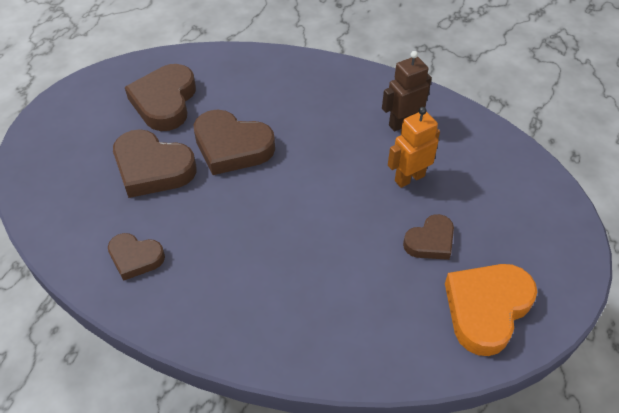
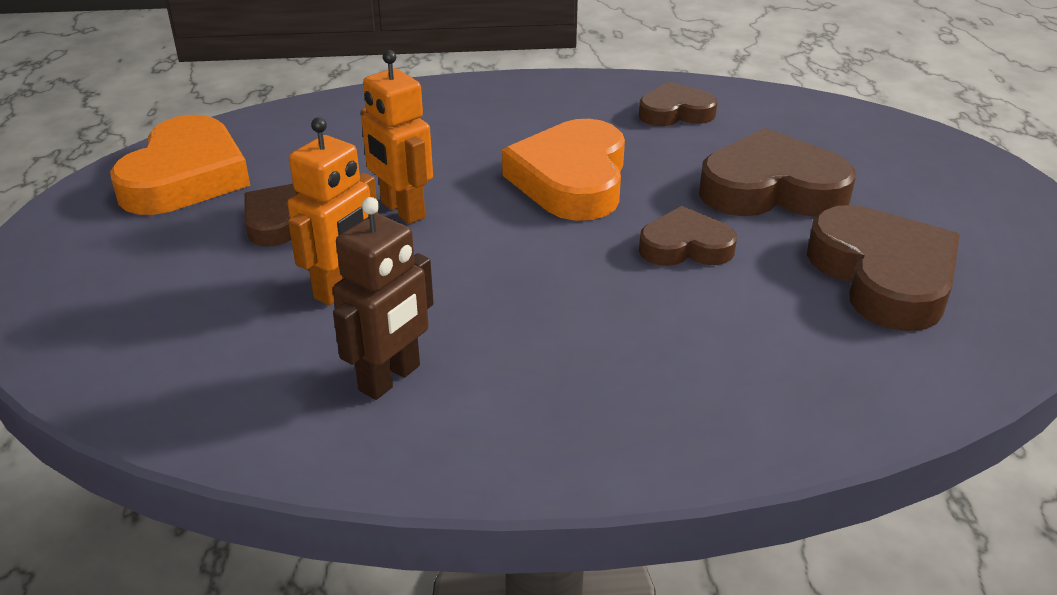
camera: 155 degrees right, 15 degrees down
(232, 147) = (685, 246): brown heart -> brown heart, size x0.59
(250, 215) = (571, 180): none -> orange heart
(359, 224) = (402, 210): none -> orange robot

